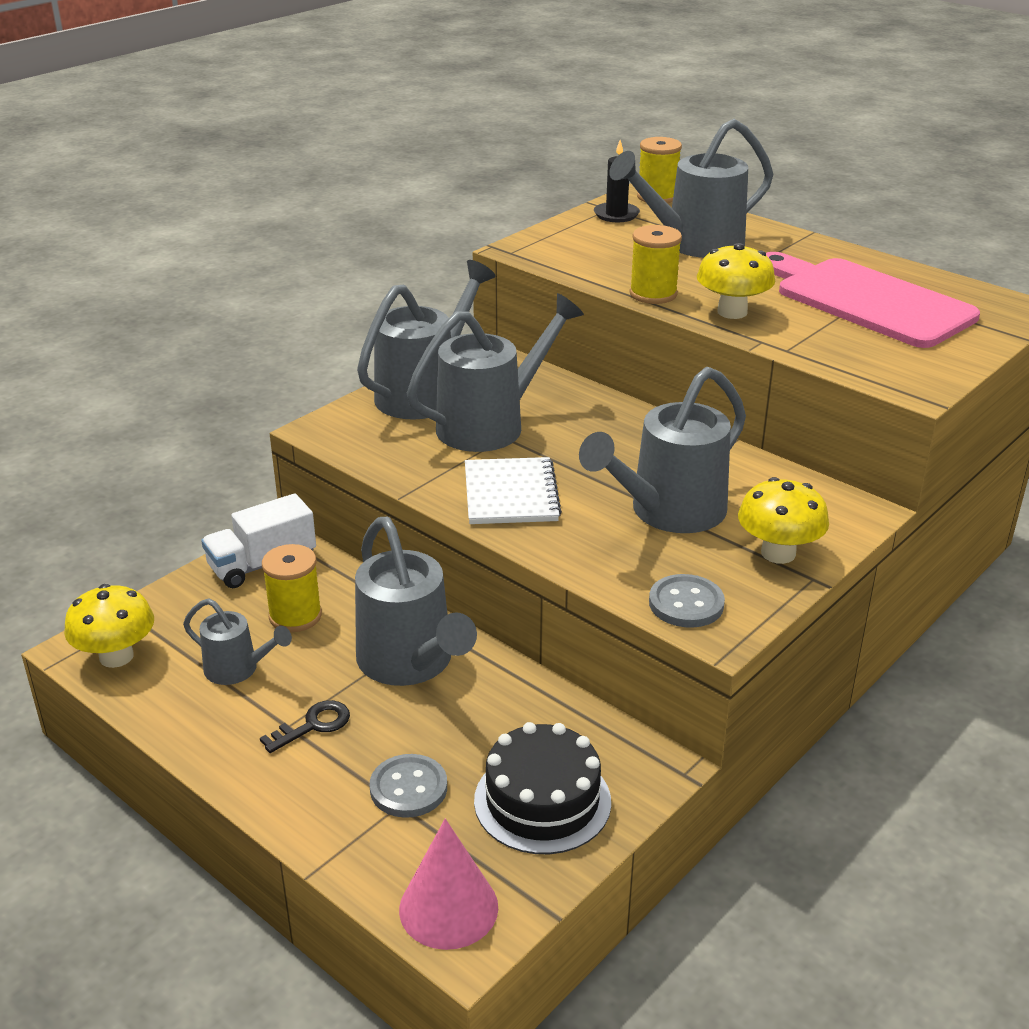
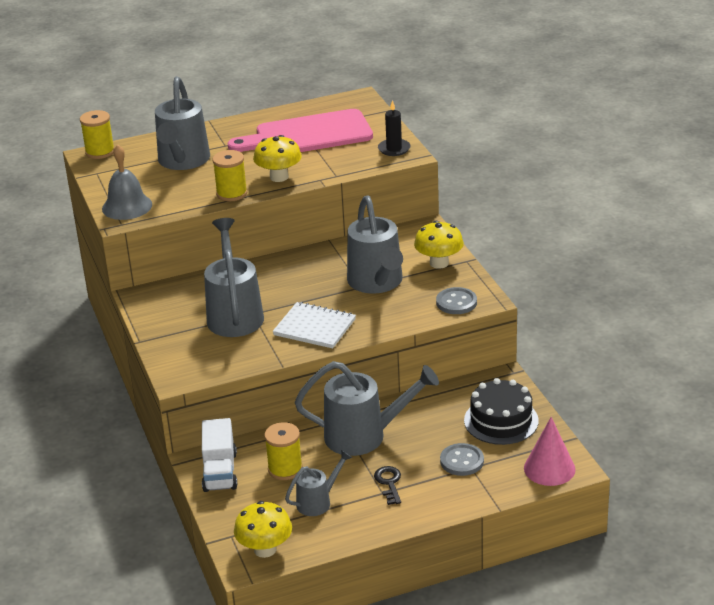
camera: 60 degrees left, 0 degrees up
(425, 392) = (172, 328): grey watering can -> none
(553, 244) = (127, 206): none -> grey bell
(616, 215) = (109, 173): black candle -> black candle (394, 149)

